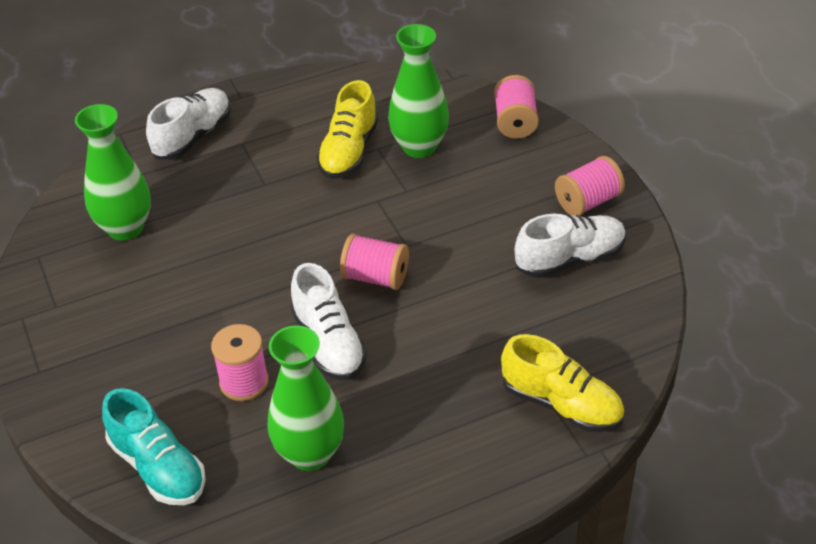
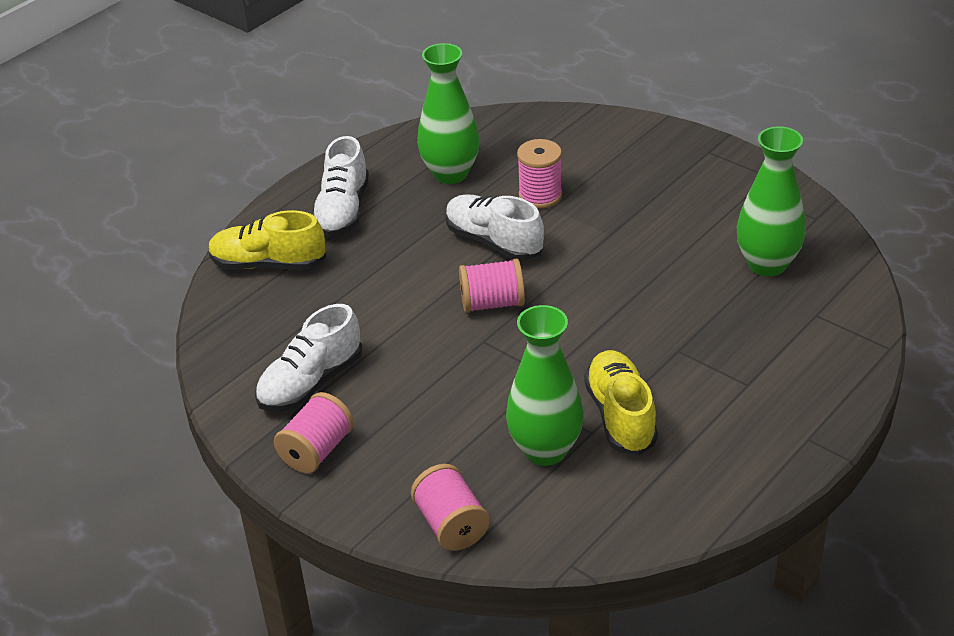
camera: 155 degrees right, 5 degrees down
(158, 467) = (555, 133): turquoise shoe -> none
(193, 136) = (808, 372): white shoe -> white shoe (342, 211)

